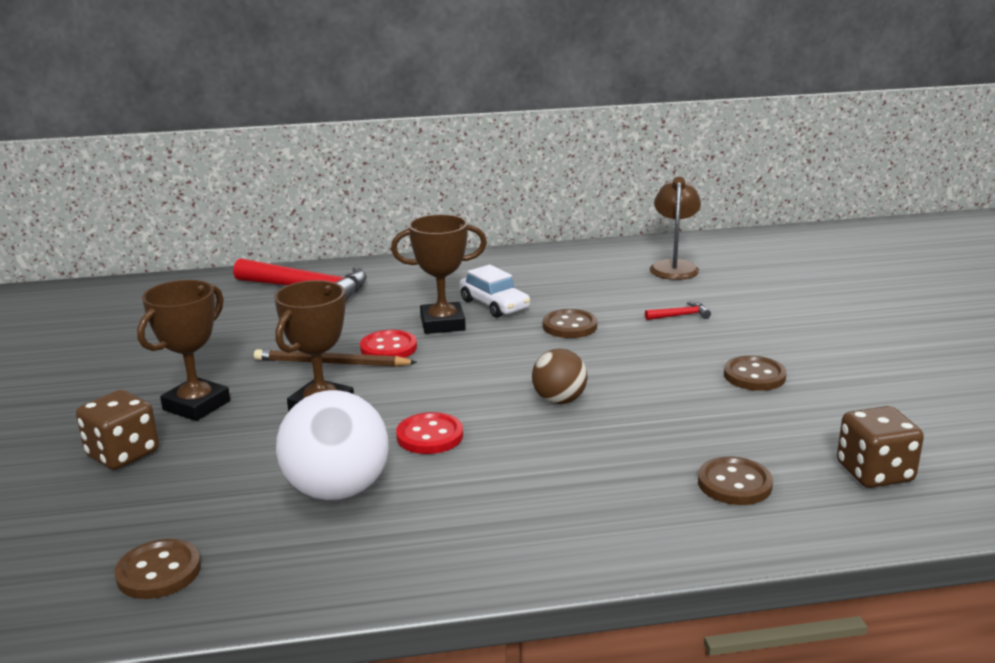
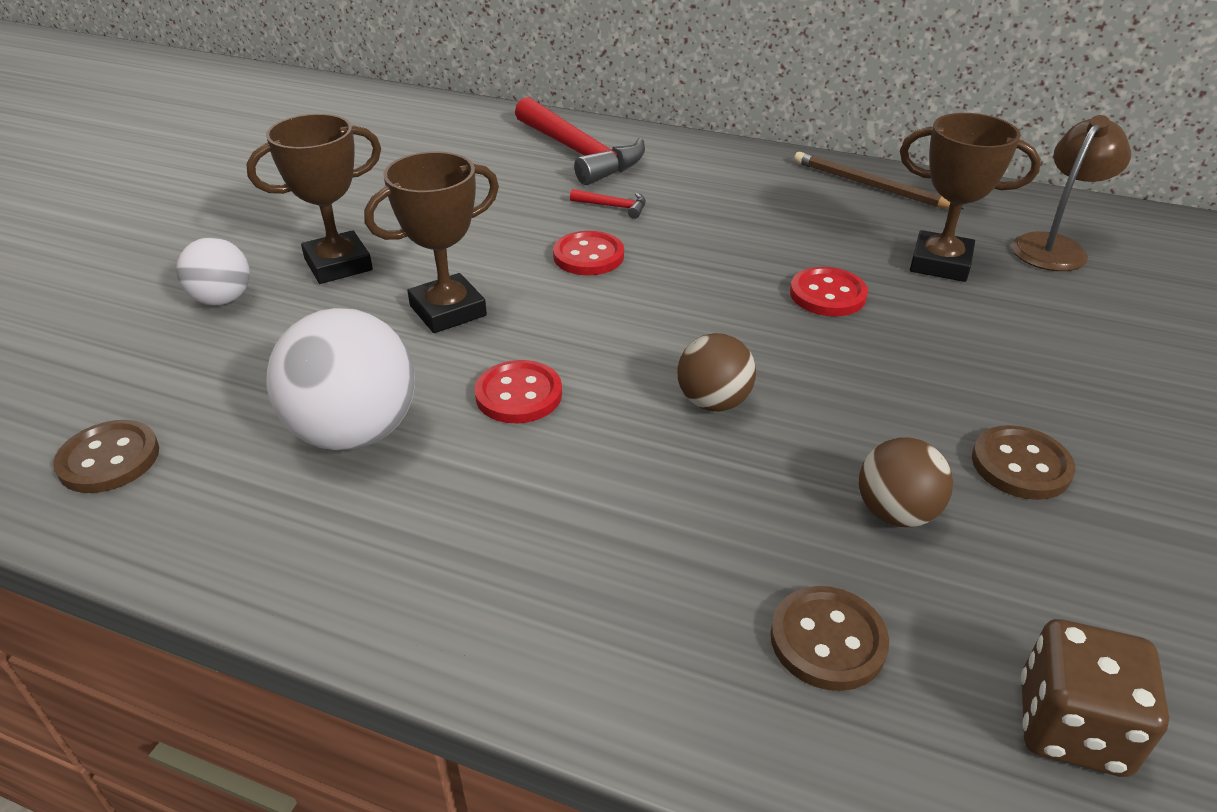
camera: 30 degrees right, 15 degrees up
(123, 454) = (222, 299): brown dice -> white ball
(332, 363) = (512, 256): brown pencil -> brown pencil (870, 186)
(442, 324) = (678, 242): brown trophy -> brown trophy (940, 263)
(494, 305) = (762, 234): white car -> none
(569, 326) = (827, 295): brown button -> red button
(680, 315) = (995, 327): red hammer -> red hammer (613, 206)
(713, 418) = (896, 513): none -> brown ball

